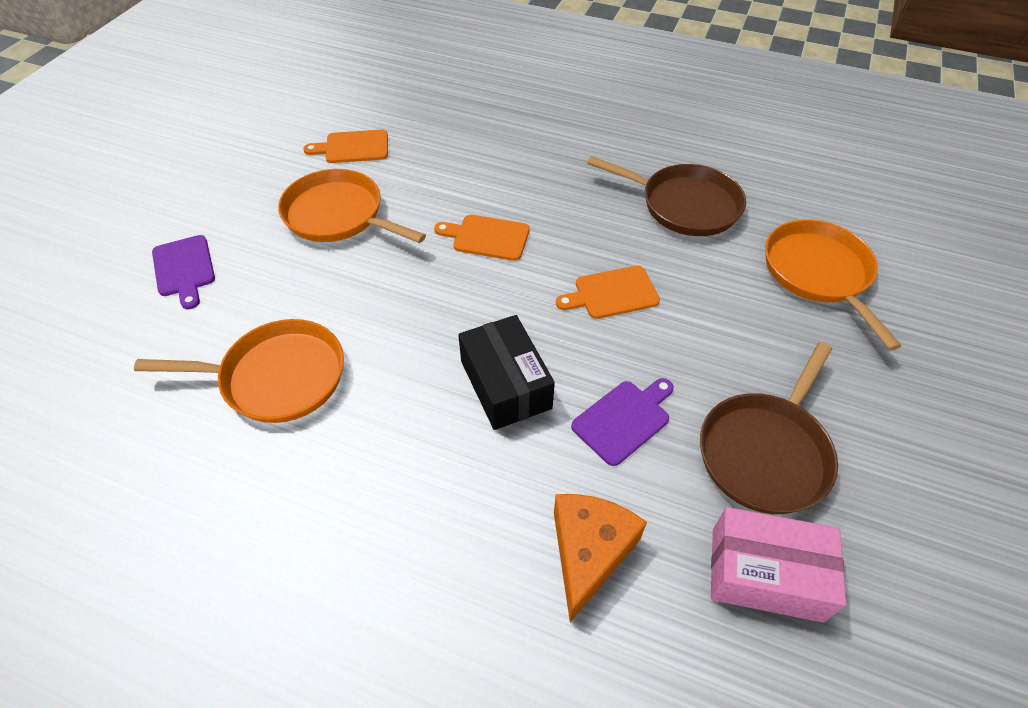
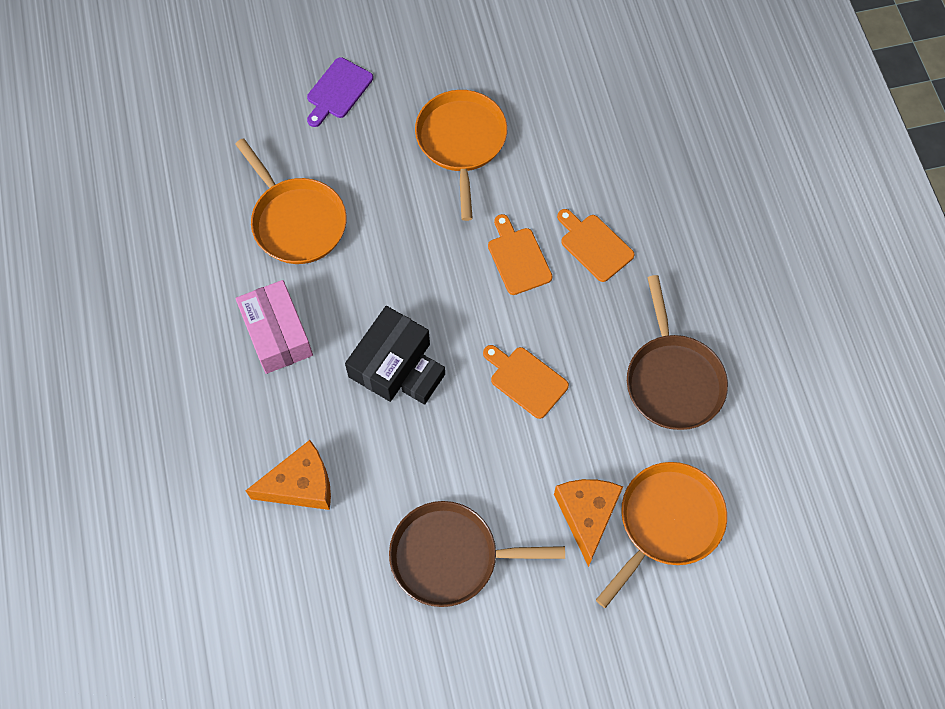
camera: 55 degrees right, 15 degrees up
(353, 147) = (543, 92): orange cutting board -> orange cutting board (594, 245)
(553, 369) = (423, 383): none -> black box
(624, 419) = (413, 452): purple cutting board -> none
(766, 574) = (355, 595): pink box -> pink box (277, 334)
(781, 322) = (587, 515): none -> orange cheese

